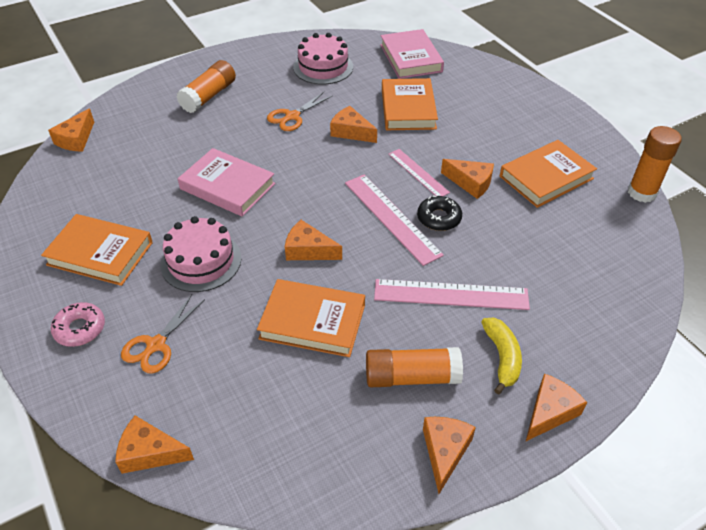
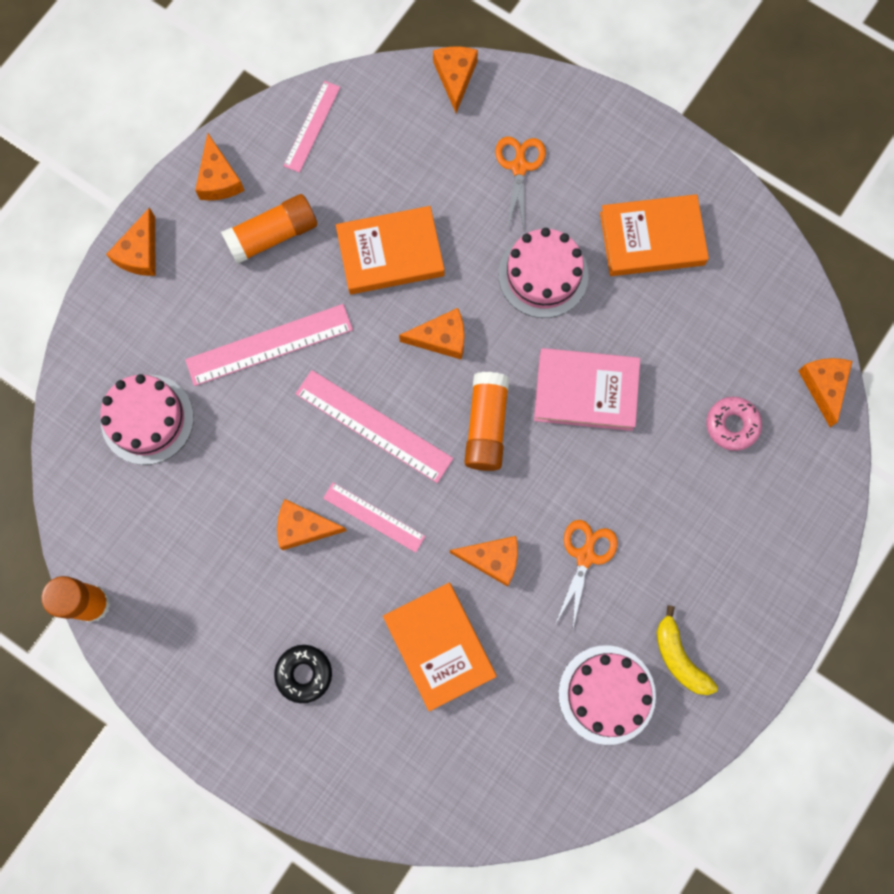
camera: 155 degrees right, 30 degrees up
(80, 329) = (600, 152): pink donut -> pink donut (732, 425)
(150, 453) = (455, 77): orange cheese -> orange cheese turned 75 degrees counterclockwise
(209, 96) = (723, 548): orange glue stick -> orange glue stick (486, 426)
(323, 465) = (312, 126): none -> pink ruler
(410, 58) = (488, 782): pink book -> none
(439, 218) = (320, 449): black donut -> black donut (304, 674)
(502, 357) = (197, 291): yellow banana -> yellow banana (679, 658)
(546, 177) = (214, 580): orange book -> none
(574, 281) = (147, 419): none -> pink cake

